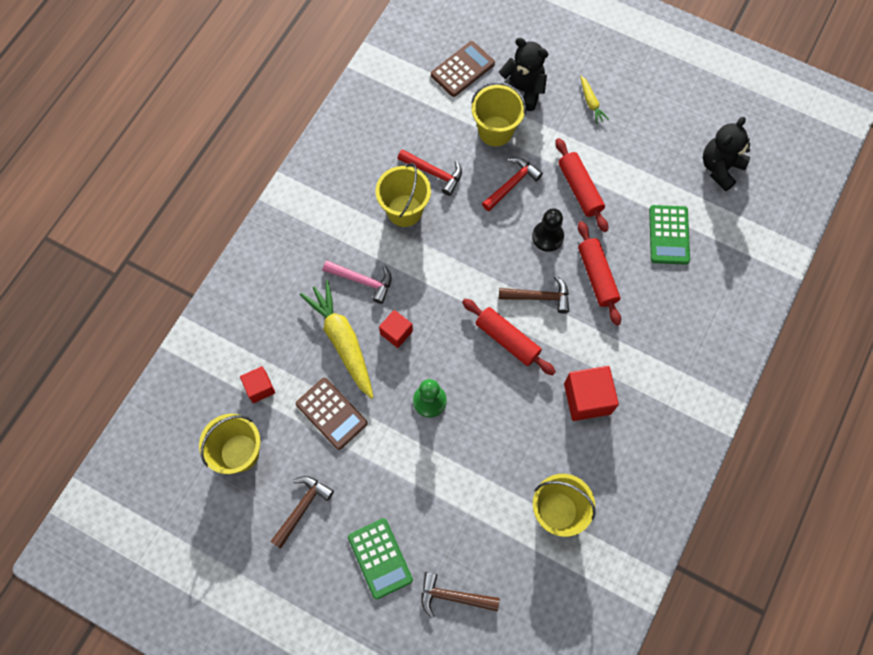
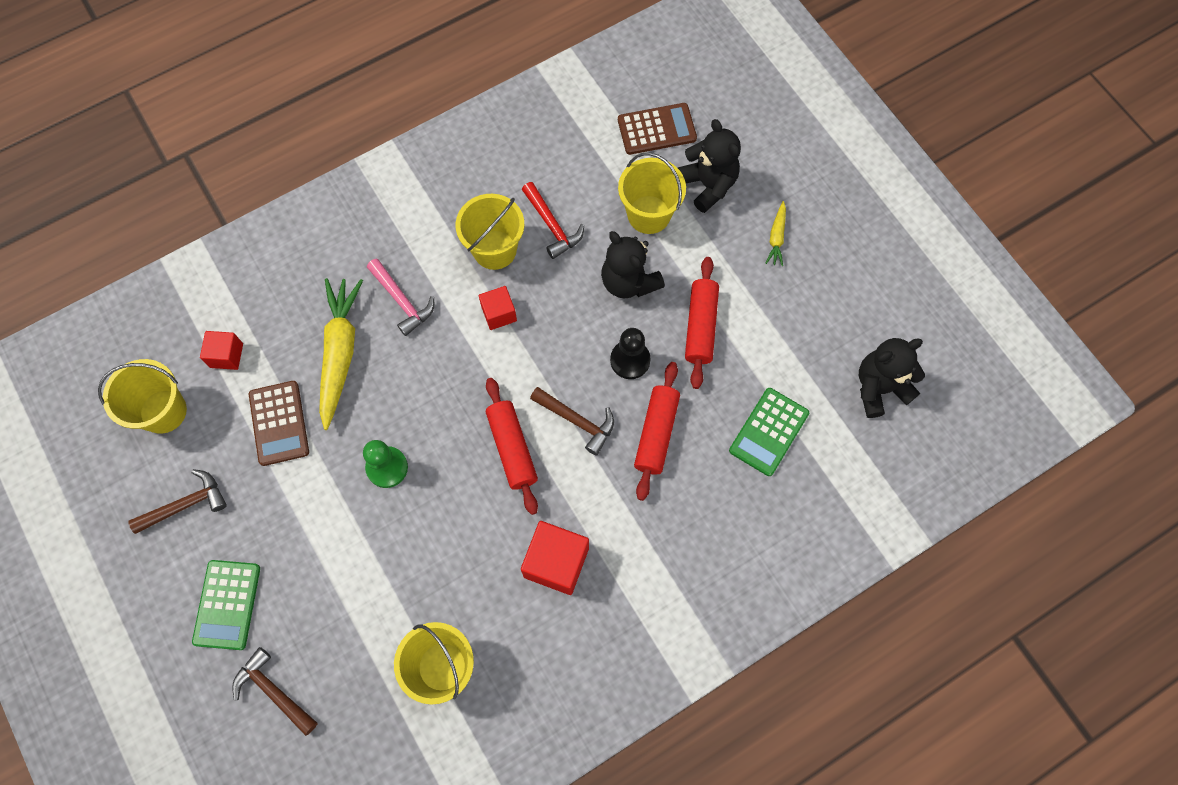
camera: 30 degrees right, 0 degrees up
(396, 332) = (400, 375): red cube -> red cube (499, 313)
(512, 184) = (629, 282): red hammer -> black teddy bear

